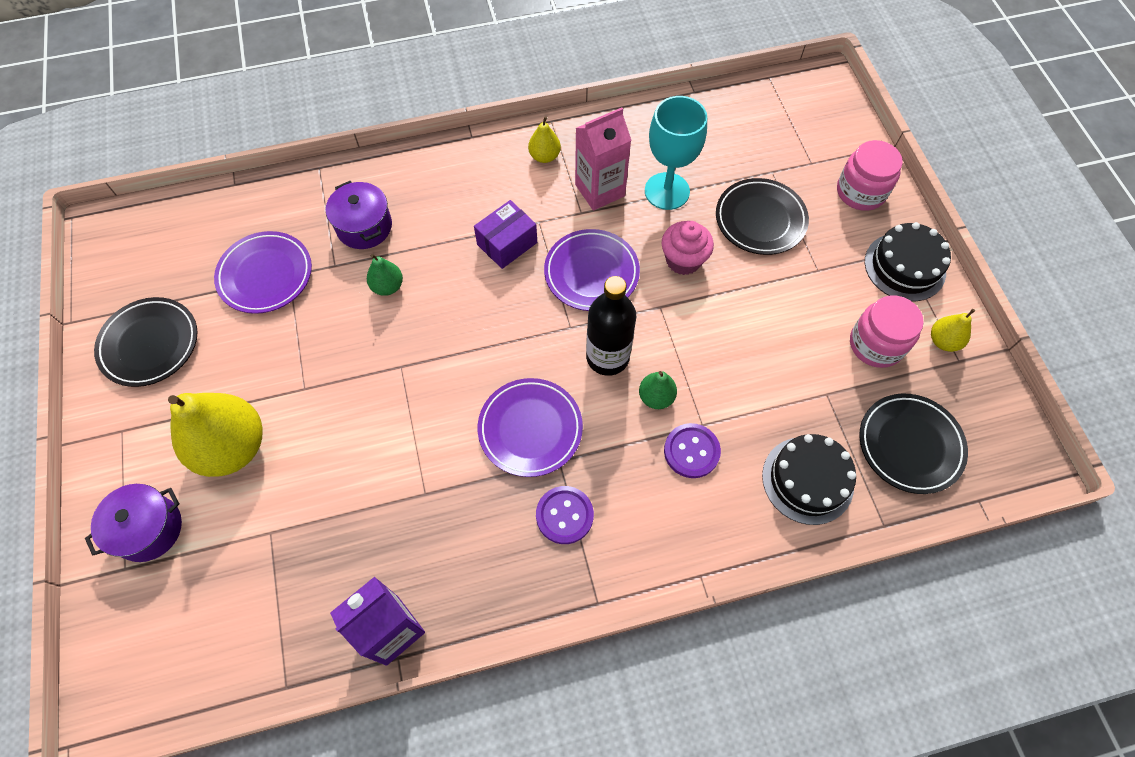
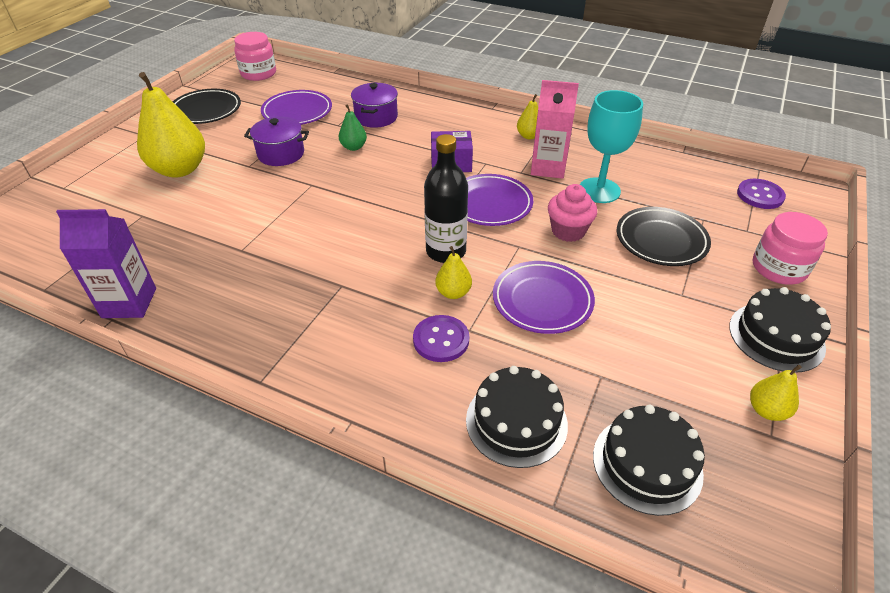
camera: 40 degrees right, 20 degrees down
(149, 529) = (96, 179): purple pot -> purple pot (281, 154)
(530, 429) = (345, 258): purple plate -> purple plate (542, 300)
(564, 515) = (305, 316): purple button -> purple button (760, 195)
(656, 397) = (453, 293): green pear -> yellow pear
(876, 344) = (688, 371): pink jar -> pink jar (258, 73)
(910, 445) = (647, 464): black plate -> black cake

